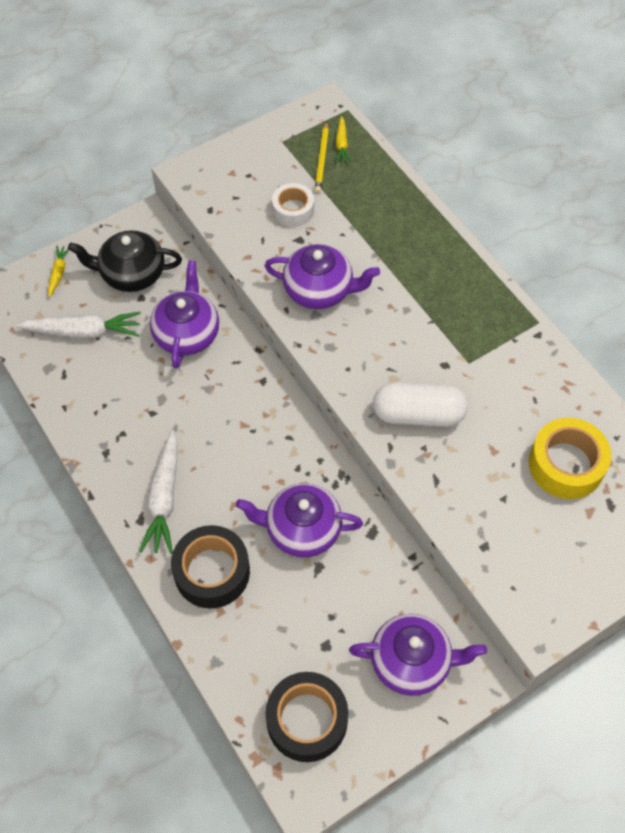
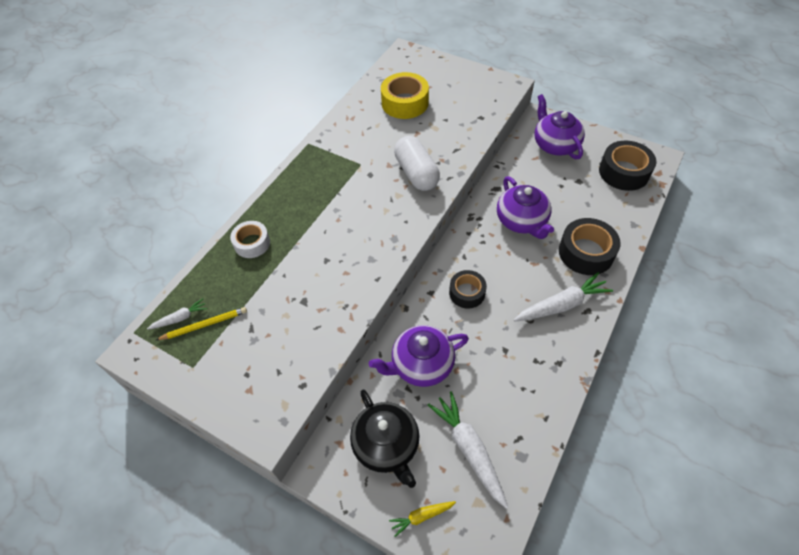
camera: 115 degrees left, 5 degrees down
(240, 414) = (467, 293): none -> black tape
(293, 210) = (273, 320): white tape -> white tape (252, 243)
(319, 290) = (347, 266): purple teapot -> none
(342, 144) = (180, 318): yellow carrot -> white carrot

